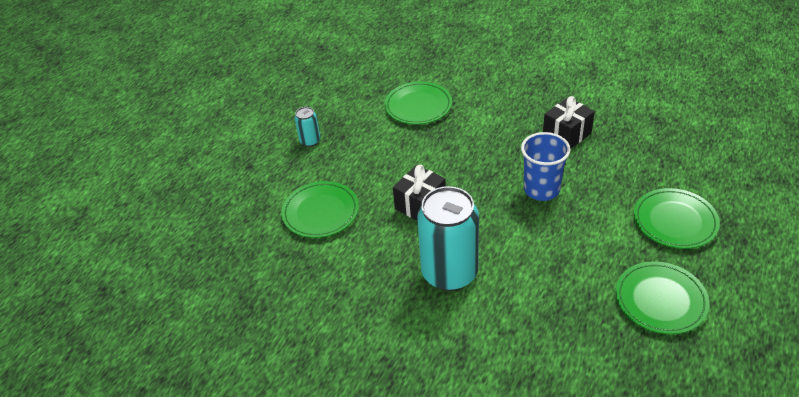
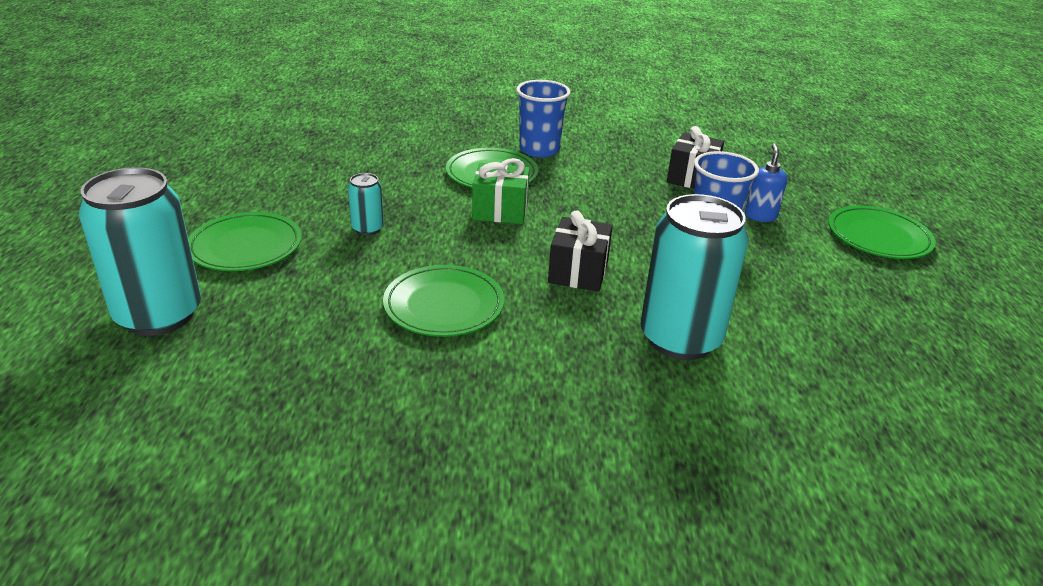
camera: 30 degrees left, 10 degrees down
(167, 184) = (159, 315): none -> turquoise can
(403, 141) = (500, 211): none -> green gift
(467, 87) = (539, 150): none -> blue cup
(592, 182) = (760, 216): none -> blue soap dispenser
(660, 300) = (940, 313): green plate -> green plate (245, 246)

